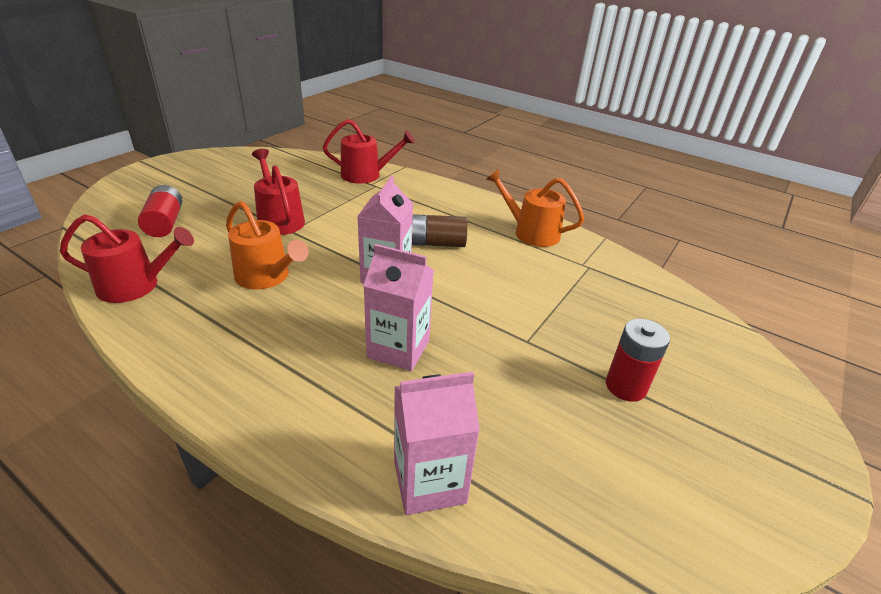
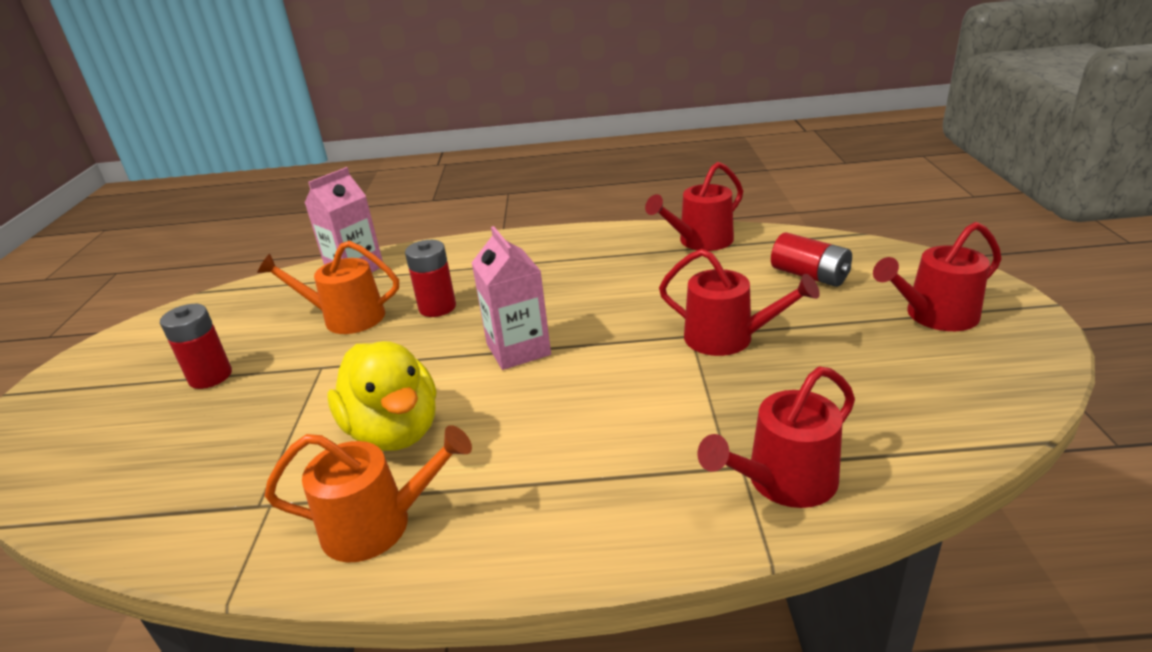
camera: 150 degrees right, 5 degrees down
(185, 180) = (935, 315): none -> red watering can
(266, 277) = (623, 292): orange watering can -> orange watering can (346, 318)
(398, 349) = (437, 307): pink carton -> red battery
(437, 243) = (505, 417): brown battery -> none
(500, 266) = (394, 431): none -> yellow duck

